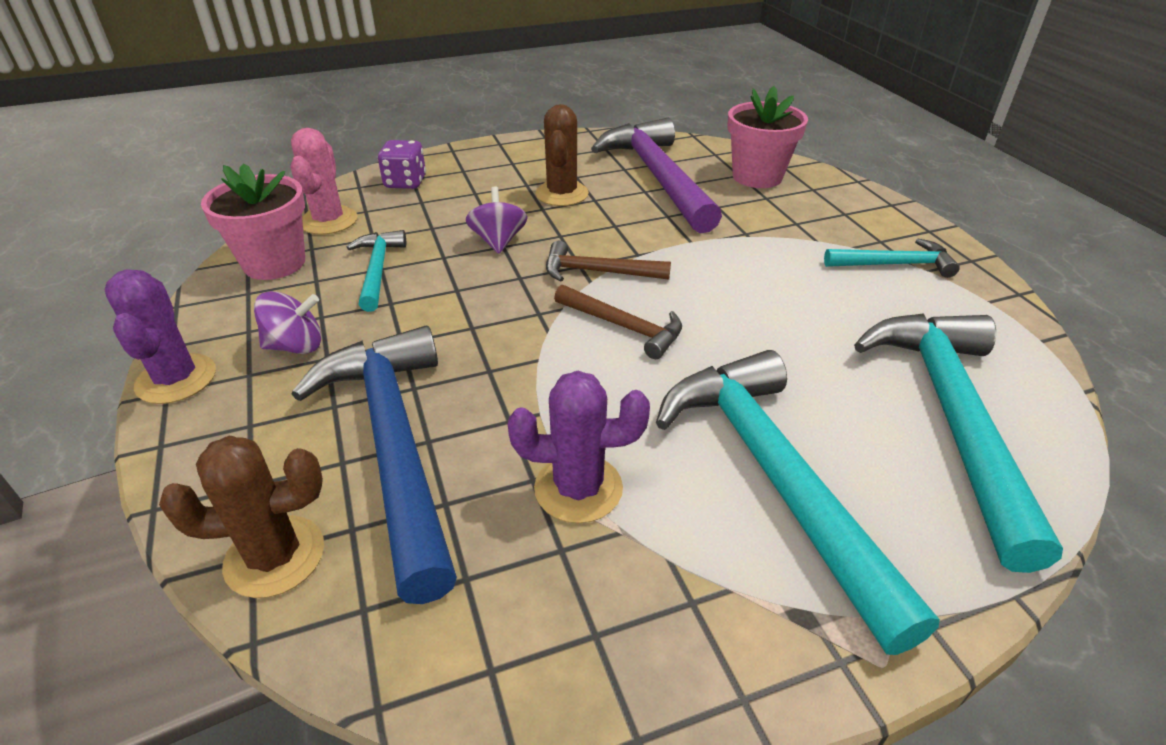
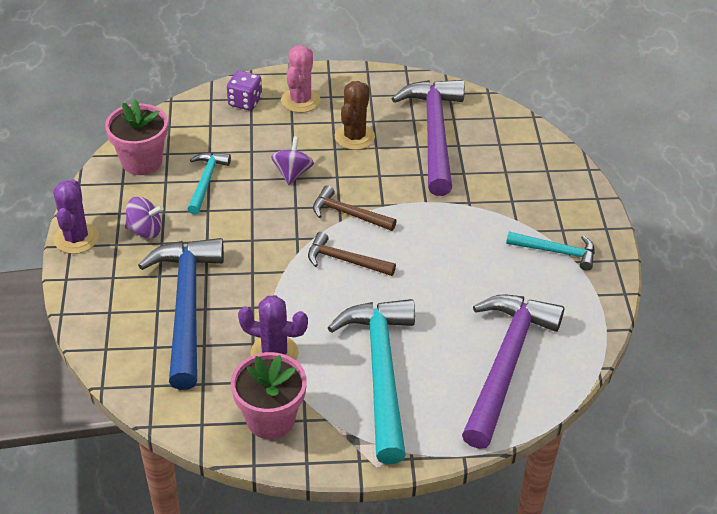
camera: 15 degrees right, 5 degrees up
(275, 556) = (116, 351): brown cactus -> none
(329, 221) = (183, 130): pink cactus -> pink cactus (300, 100)
(623, 327) = (345, 260): brown hammer -> brown hammer turned 150 degrees clockwise
(757, 176) = (512, 149): pink flower pot -> pink flower pot (270, 419)
(952, 418) = (506, 364): turquoise hammer -> purple hammer

